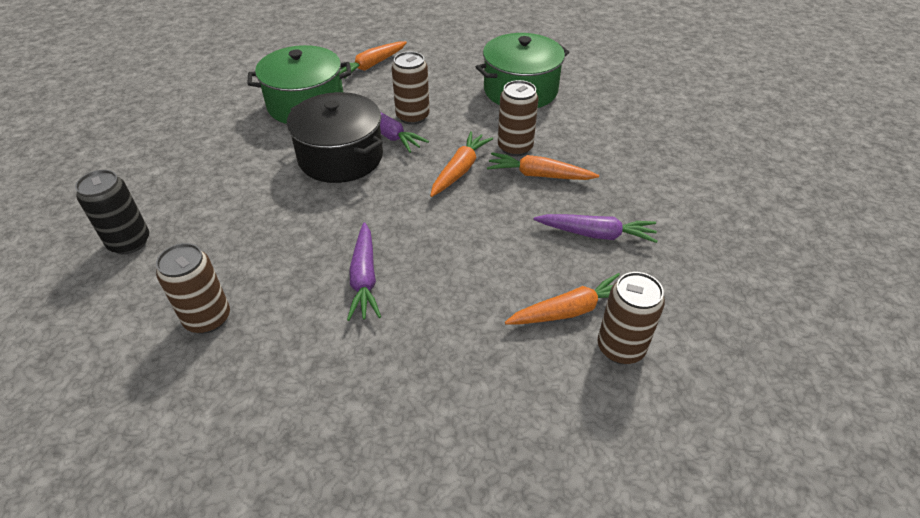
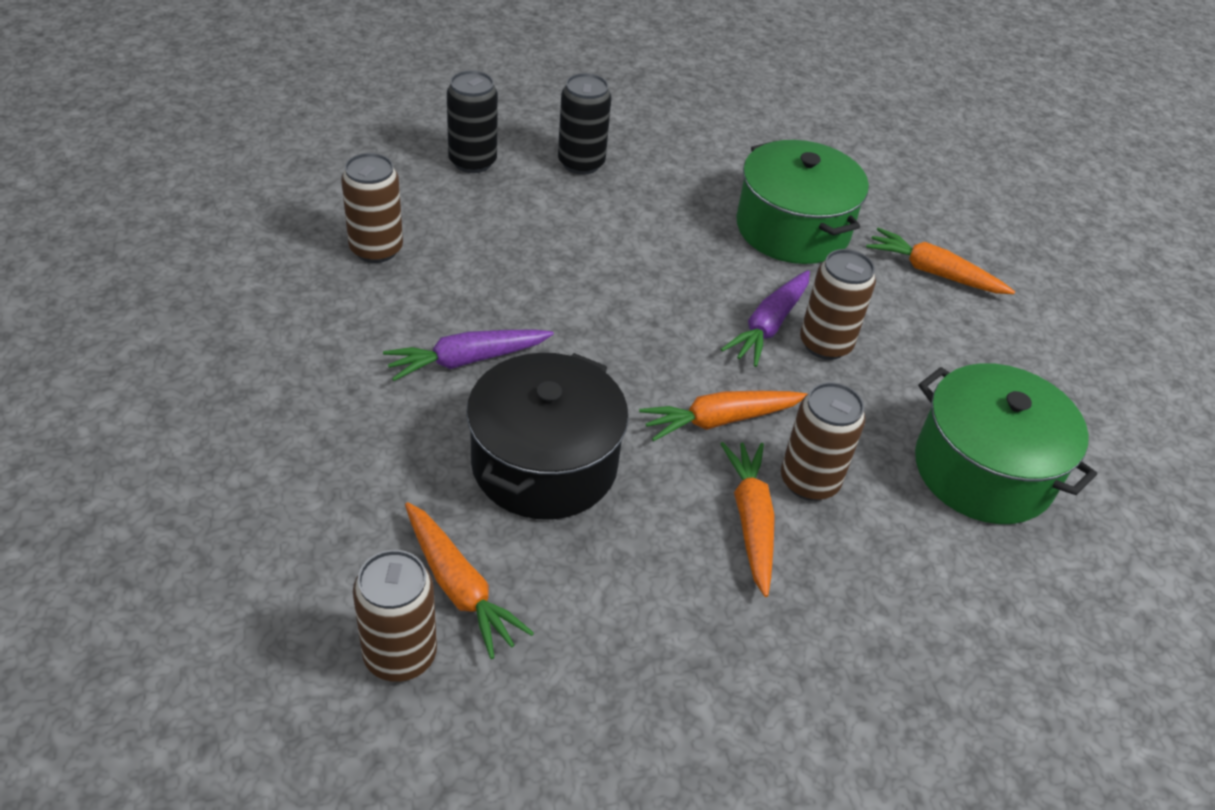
camera: 70 degrees right, 0 degrees up
(175, 182) = (581, 163): none -> black can
(340, 157) = (691, 288): black pot -> black pot (544, 463)
(460, 170) = (720, 420): orange carrot -> orange carrot turned 150 degrees clockwise
(596, 234) = (633, 611): purple carrot -> none

